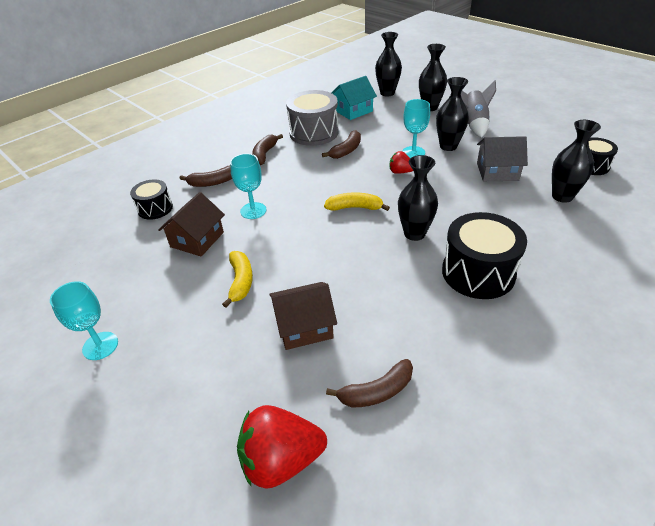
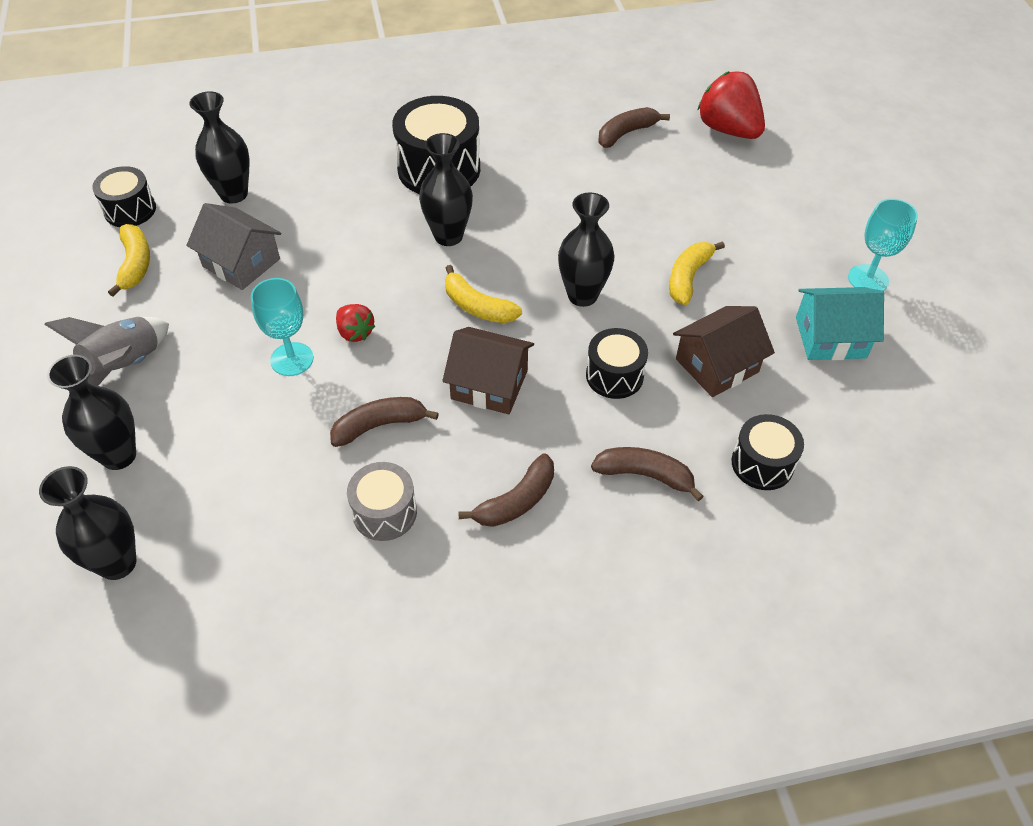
camera: 150 degrees left, 10 degrees up
(253, 211) = (614, 375): turquoise goblet -> black drum
(281, 460) = (728, 130): red strawberry -> red strawberry turned 150 degrees counterclockwise
(304, 326) = (649, 202): brown house -> brown house (489, 384)
(314, 133) = (384, 512): grey drum -> grey drum, size x0.58
(353, 111) = (249, 540): turquoise house -> turquoise house (830, 337)
(376, 391) = (626, 133): brown banana -> brown banana turned 45 degrees counterclockwise
(448, 146) = (230, 342): black vase -> black vase (582, 295)
(540, 150) = (135, 264): none -> yellow banana

